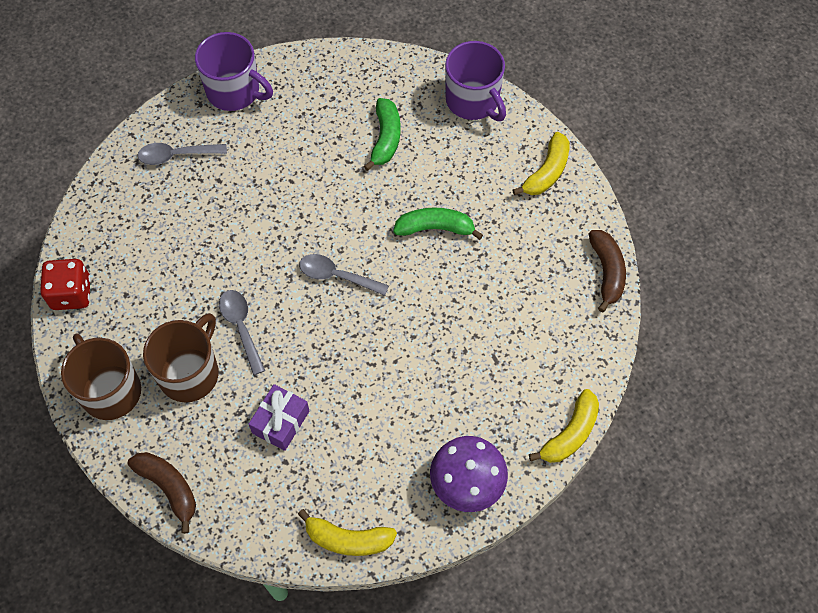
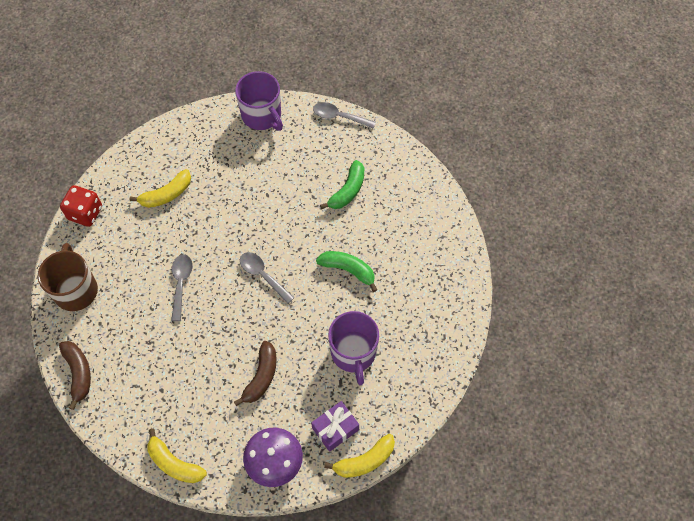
camera: 25 degrees right, 0 degrees up
(176, 155) = (200, 145): grey spoon -> grey spoon (339, 117)
(190, 373) = (132, 300): brown mug -> none
(280, 422) = (172, 361): purple gift -> purple gift (335, 429)
(473, 101) = (424, 188): purple mug -> purple mug (353, 353)
(546, 172) = (449, 262): yellow banana -> yellow banana (166, 195)
(607, 272) = (454, 355): brown banana -> brown banana (261, 377)

